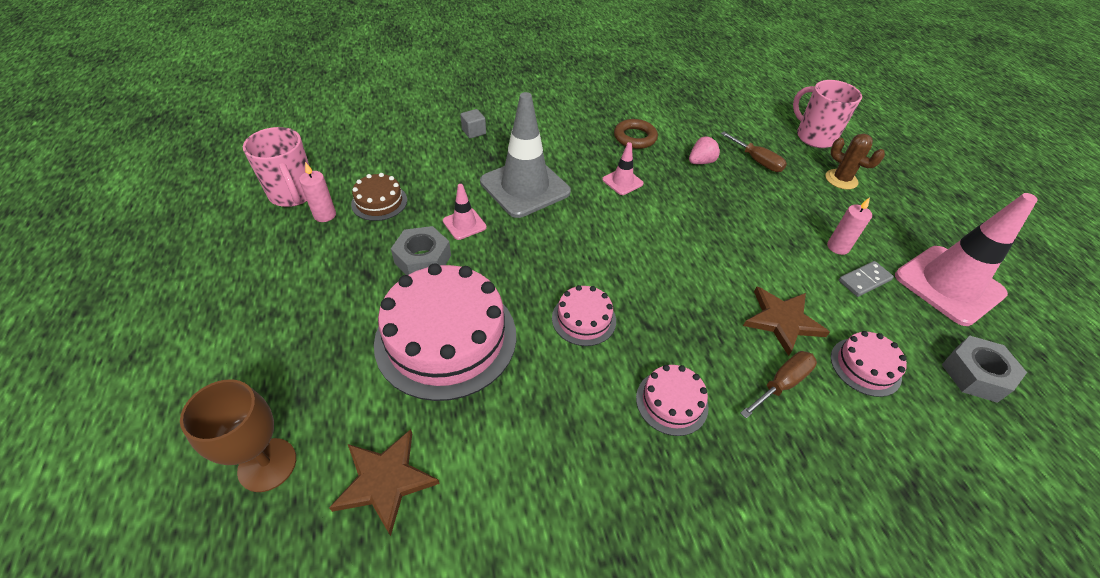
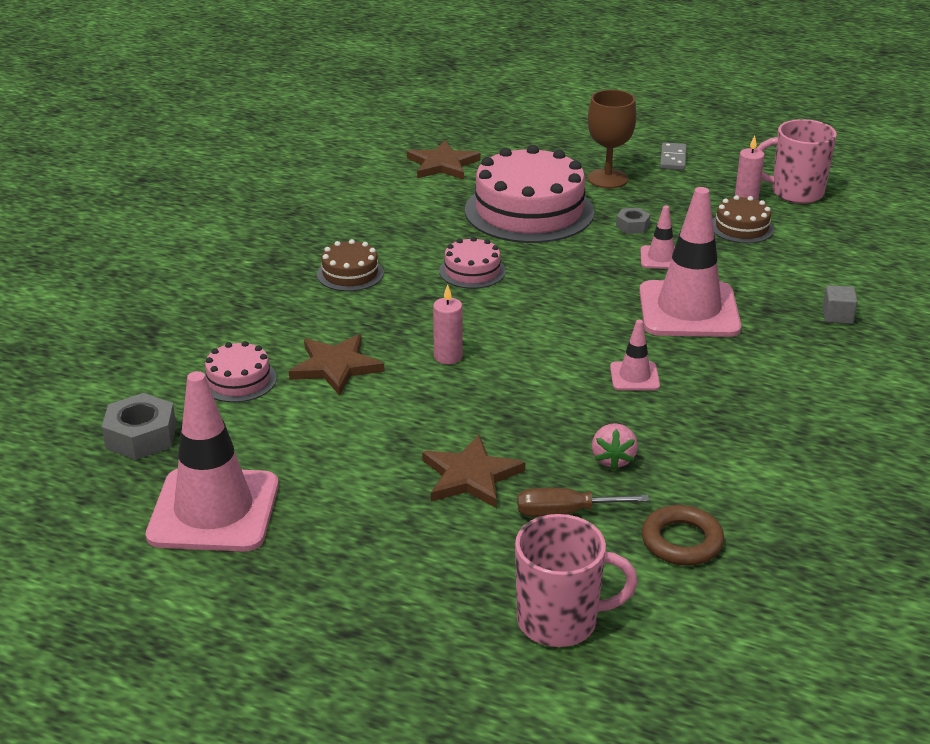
camera: 130 degrees right, 15 degrees down
(267, 464) = (502, 137): brown goblet -> brown goblet (607, 179)
(423, 259) = (632, 226): grey nut -> grey nut, size x0.58
(525, 187) = (688, 310): grey traffic cone -> pink traffic cone
(635, 137) = (720, 432): brown ring -> brown ring (681, 541)
(671, 402) = (350, 273): pink cake -> brown cake
(780, 202) = (471, 476): none -> brown star
(782, 384) = (290, 328): brown screwdriver -> none
(838, 247) = (358, 468): pink candle -> pink candle (448, 357)
(841, 179) = (446, 568): brown cactus -> none
(864, 280) = (301, 452): grey domino -> grey domino (673, 159)

